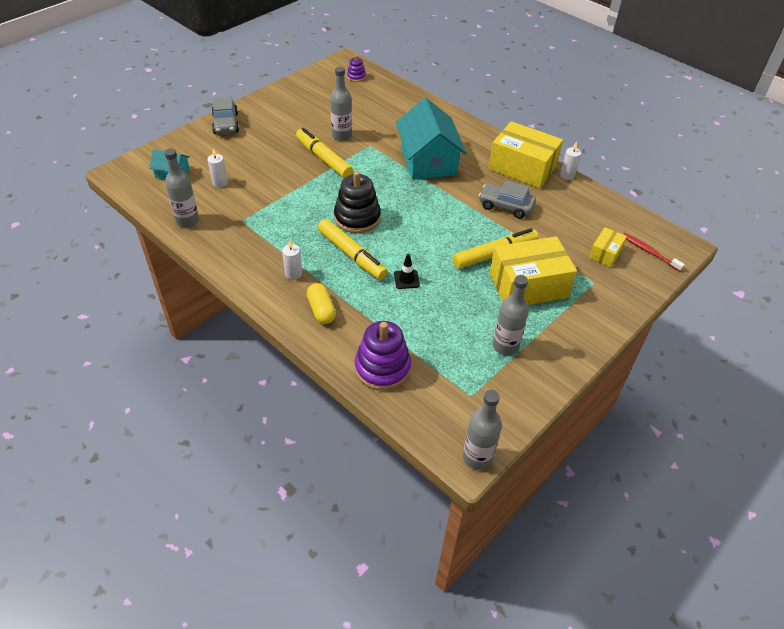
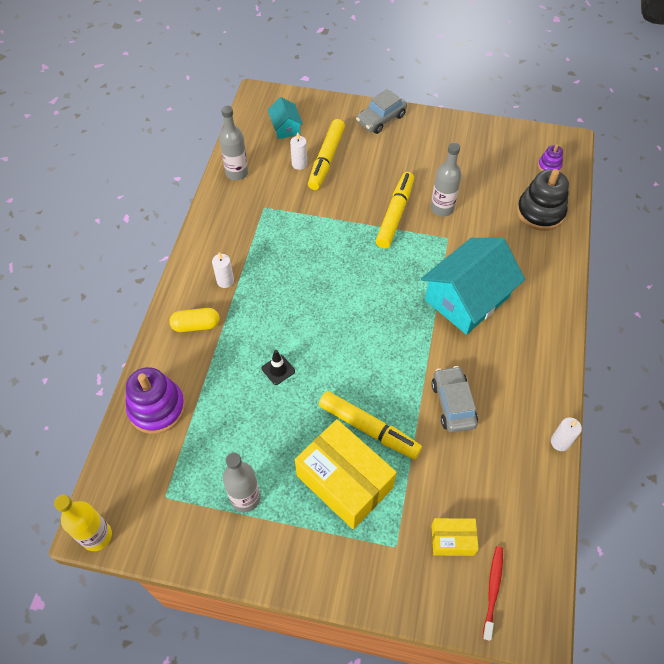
camera: 60 degrees right, 10 degrees up
(321, 310) = (196, 325): yellow capsule -> yellow capsule turned 45 degrees clockwise
(351, 254) = (280, 309): yellow marker -> yellow marker (326, 159)
(357, 218) = (332, 286): black stacking toy -> black stacking toy (540, 212)
(477, 457) = (97, 536): grey bottle -> yellow bottle
(522, 168) = (533, 390): yellow box -> none

